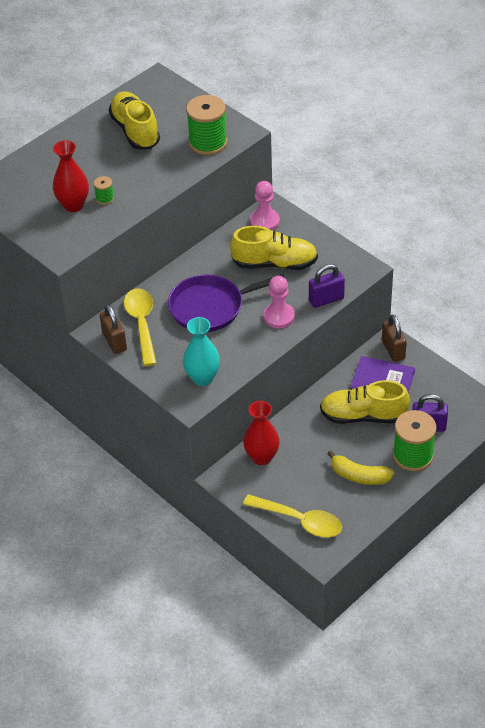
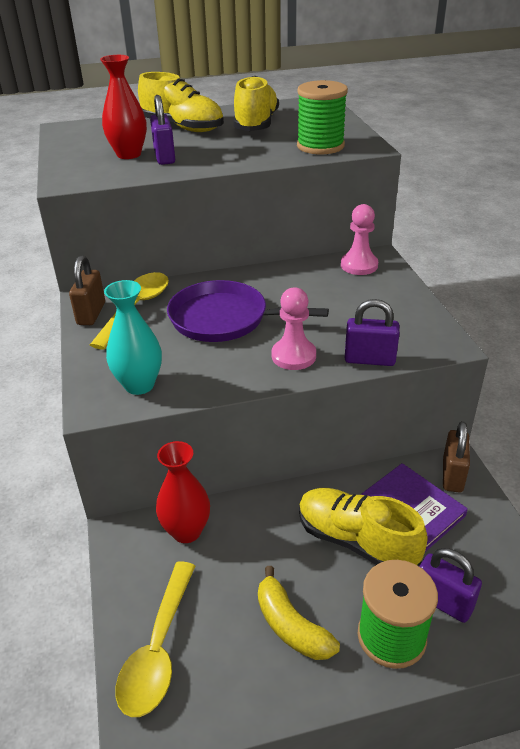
camera: 30 degrees right, 10 degrees down
(105, 198) = (164, 157): green spool -> purple padlock
(274, 263) = (336, 304): yellow shoe -> yellow shoe (183, 127)
(300, 521) = (158, 650): yellow spoon -> yellow spoon turned 45 degrees clockwise

